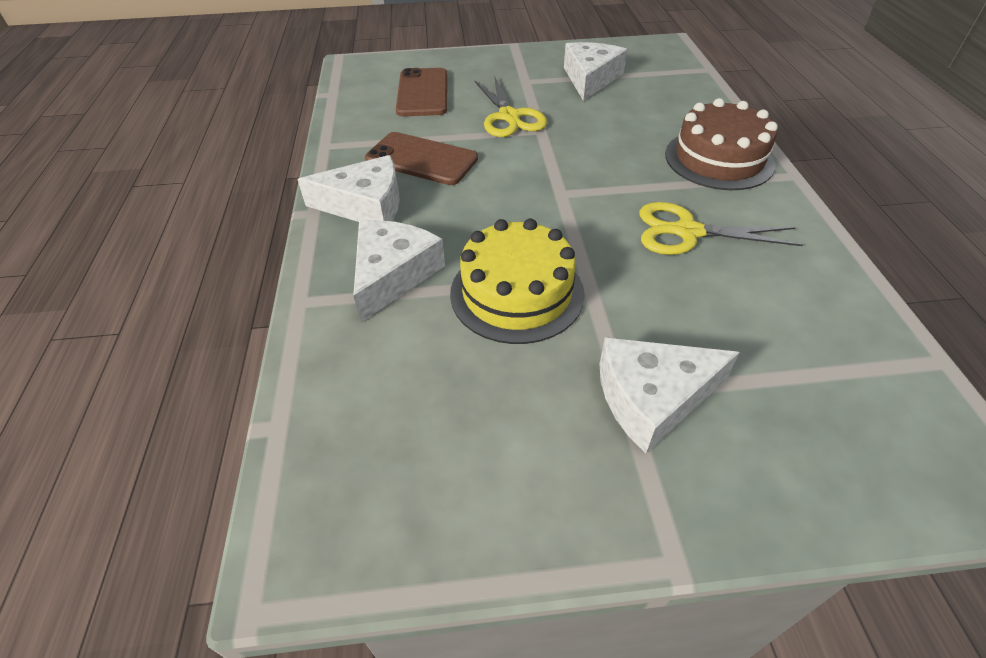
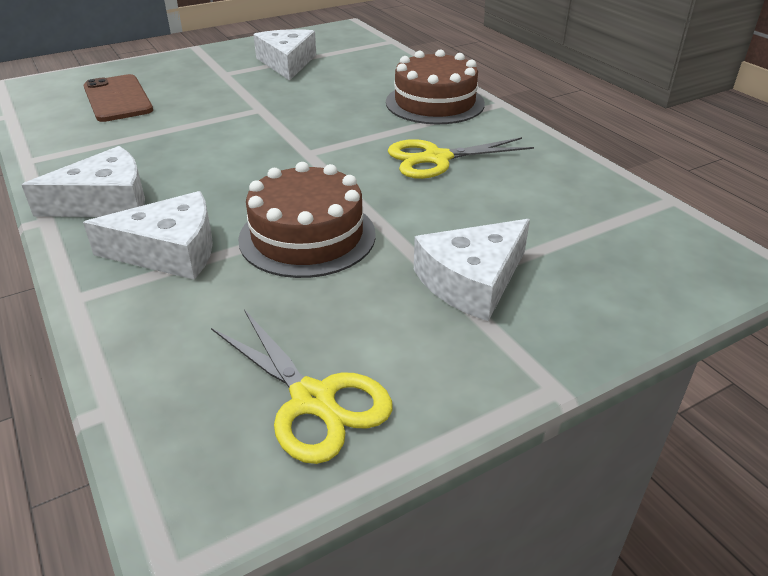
camera: 25 degrees left, 10 degrees down
(393, 274) = (170, 251): white cheese -> white cheese turned 90 degrees clockwise
(421, 159) = (148, 152): brown phone -> none
(509, 117) = (222, 103): yellow scissors -> yellow scissors (313, 400)
(517, 293) = (307, 236): yellow cake -> brown cake

